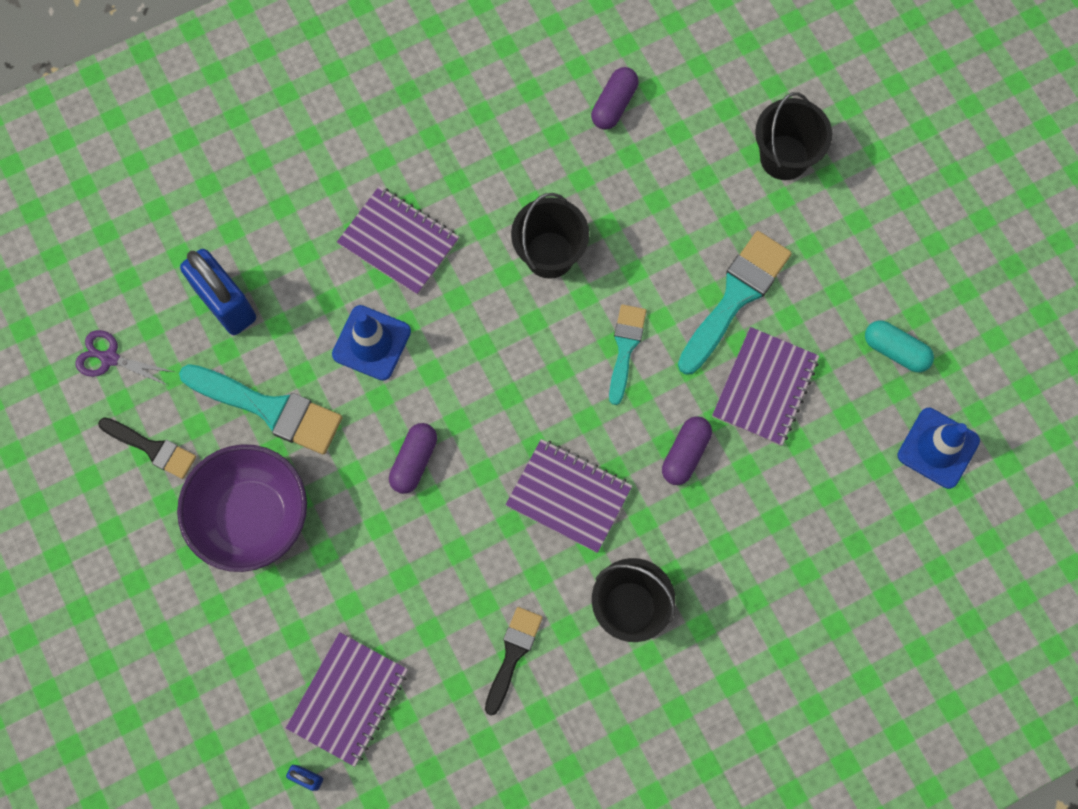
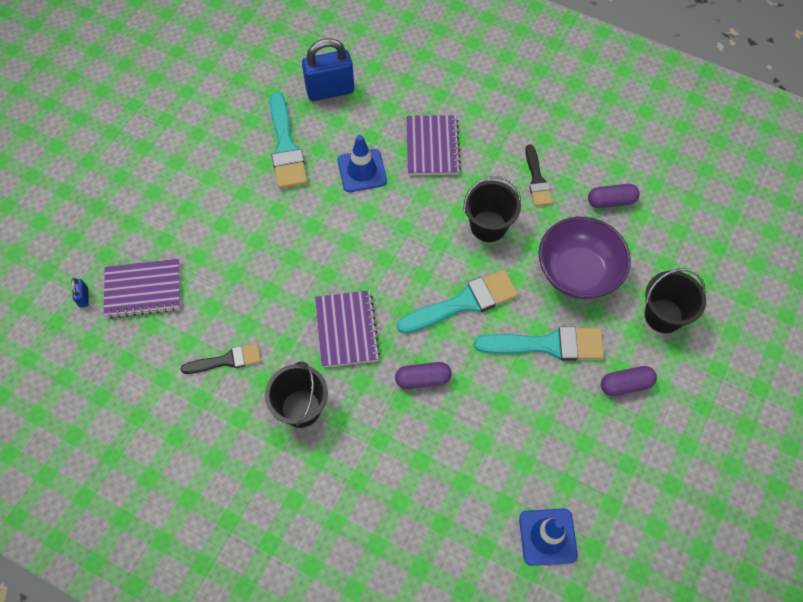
camera: 55 degrees right, 10 degrees down
(110, 358) = (259, 60): purple scissors -> none
(152, 448) = (223, 108): black brush -> black brush (537, 180)
(226, 304) = (330, 90): blue padlock -> blue padlock turned 60 degrees clockwise
(252, 516) = (218, 177): purple bowl -> purple bowl (578, 272)
(414, 461) = (308, 235): purple capsule -> purple capsule (626, 384)
(625, 348) = (464, 303): turquoise brush -> turquoise brush, size x1.63
(765, 388) = (502, 399): purple notebook -> none
(895, 350) = (592, 466): turquoise capsule -> none

